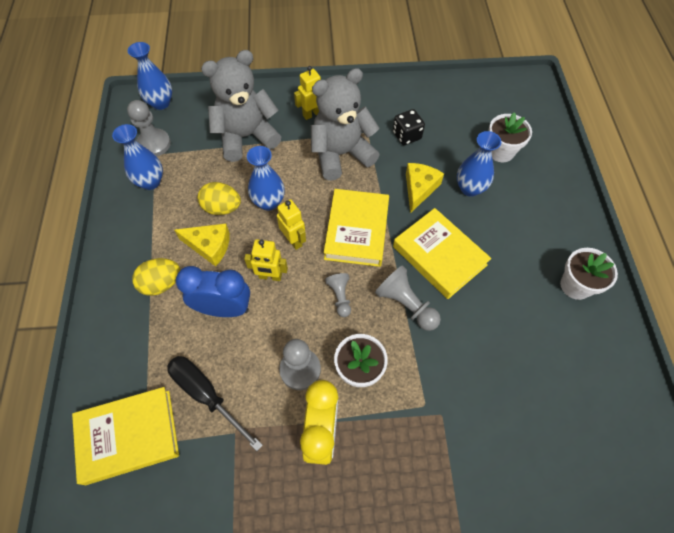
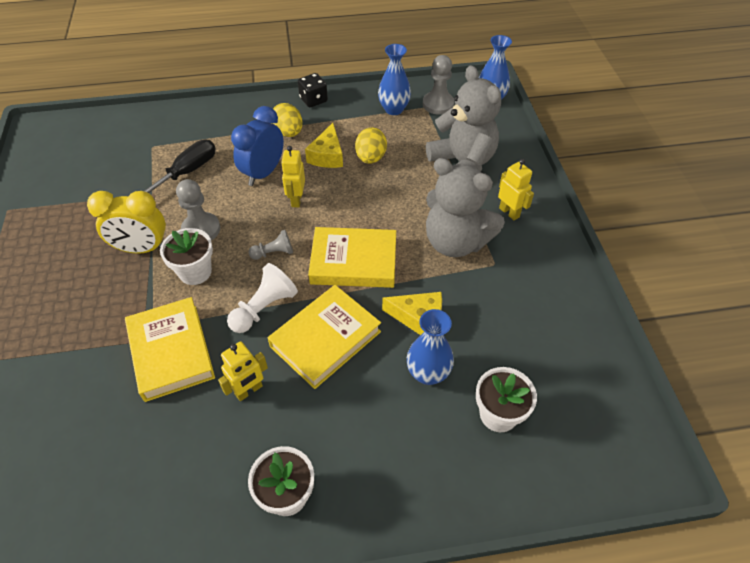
camera: 85 degrees right, 10 degrees down
(129, 436) = (159, 137): yellow book -> yellow book (171, 352)
(224, 309) = (263, 173): blue clock -> blue clock turned 150 degrees counterclockwise
(268, 202) = (381, 189): blue vase -> none
(294, 240) = (338, 212): yellow robot -> yellow robot (249, 390)
(341, 154) = (455, 242): grey teddy bear -> grey teddy bear turned 150 degrees clockwise
(406, 135) = (500, 304): black dice -> black dice (313, 100)
(406, 304) = (264, 308): grey pawn -> white pawn

